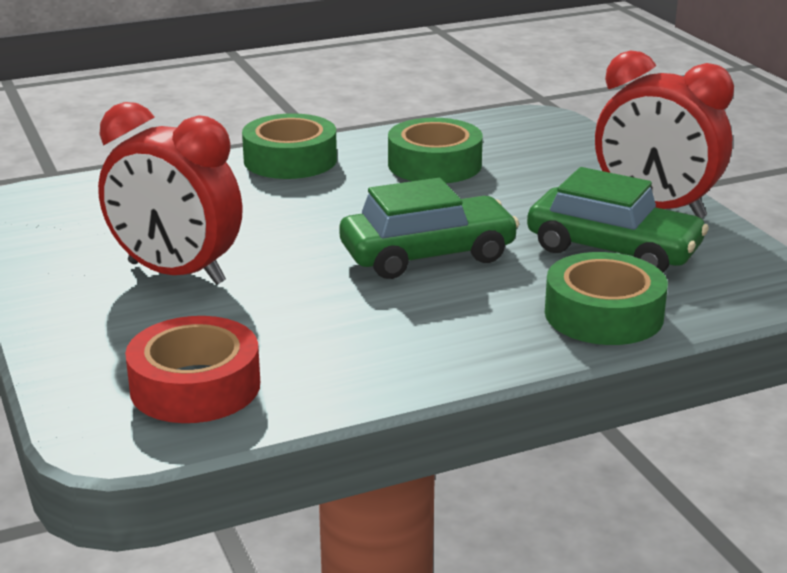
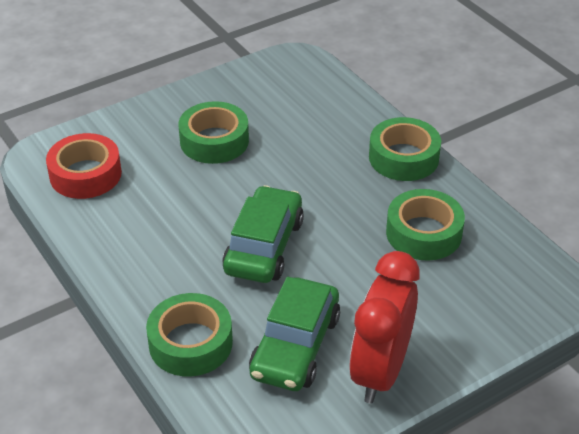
camera: 80 degrees right, 15 degrees up
(176, 273) = (214, 141): red clock -> green tape
(427, 255) = (264, 246): green car -> green car turned 135 degrees counterclockwise

